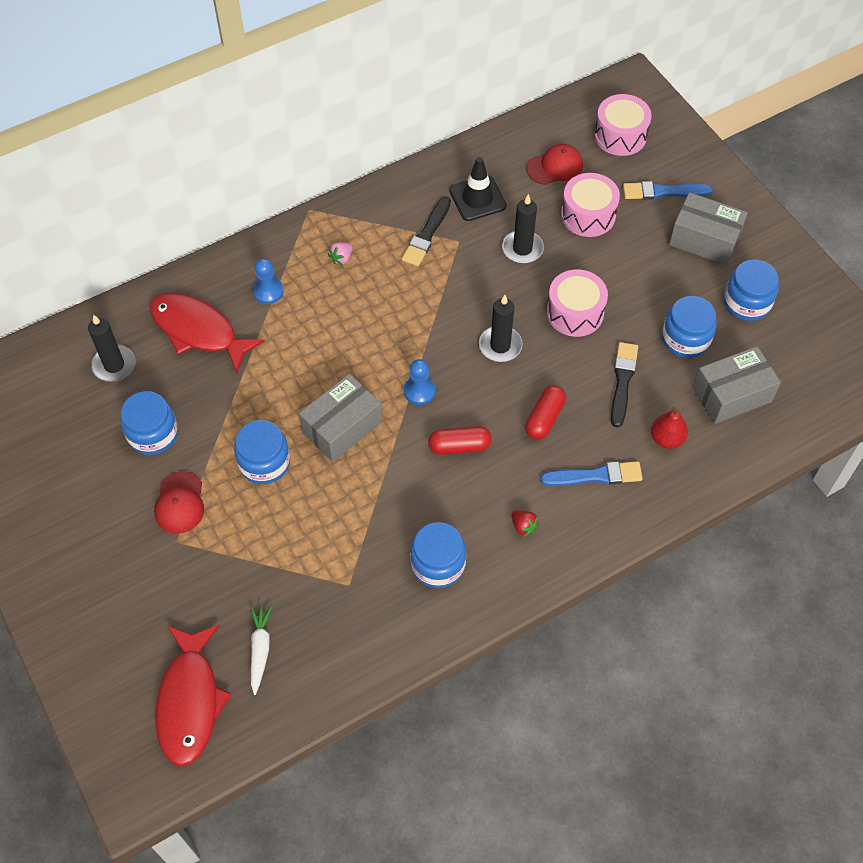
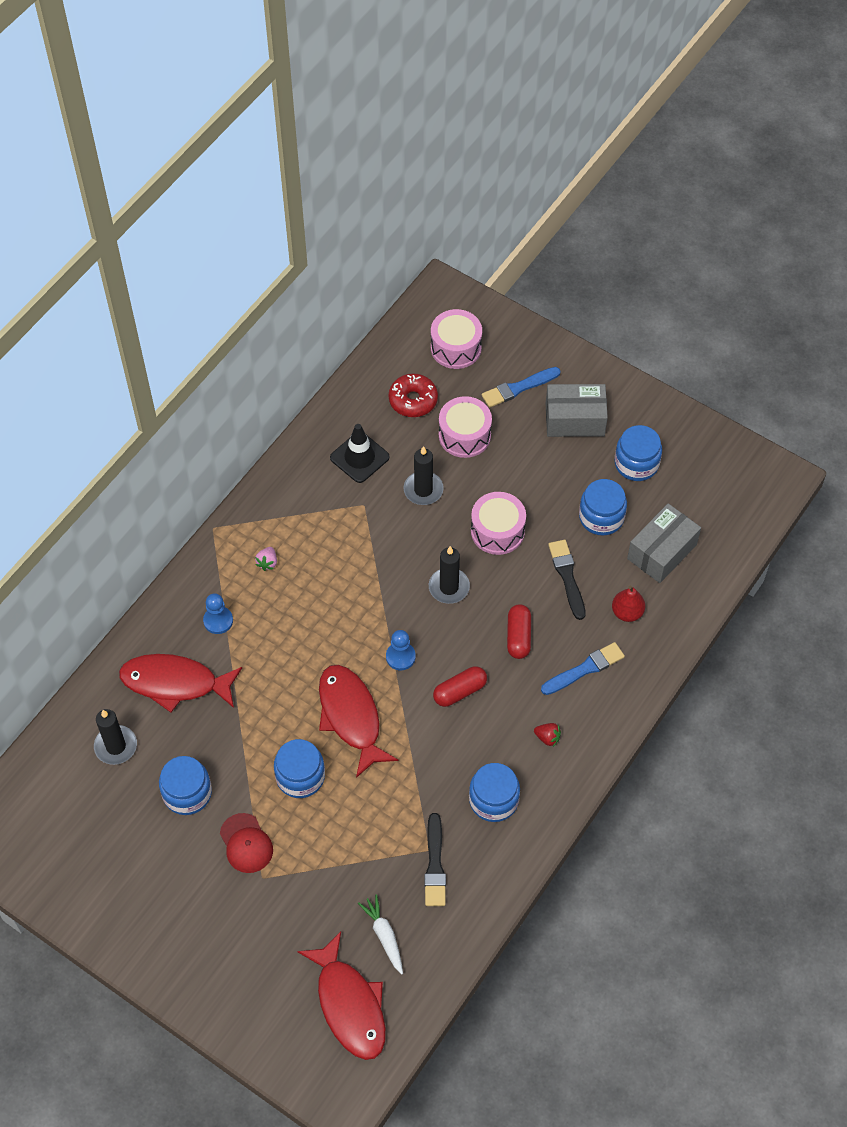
camera: 25 degrees left, 0 degrees up
(342, 427) = (351, 717): grey box -> red fish
(427, 234) = (332, 510): black brush -> black brush (435, 864)
(555, 167) = (413, 400): red cap -> red donut

